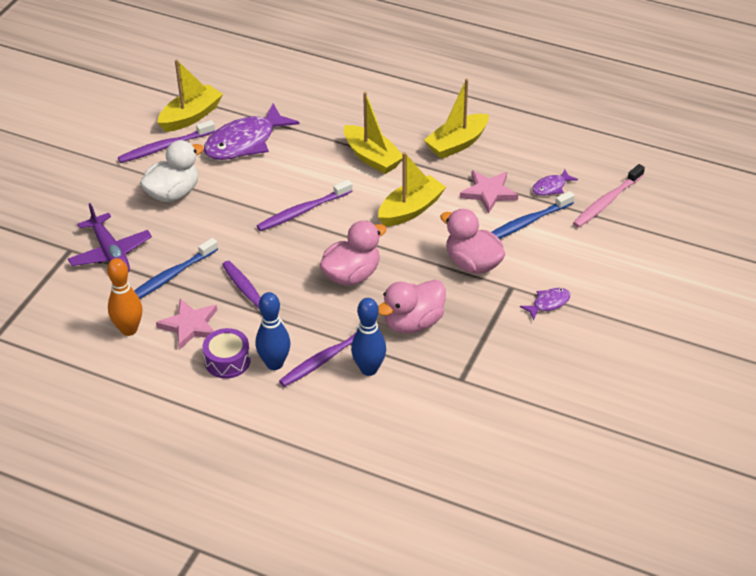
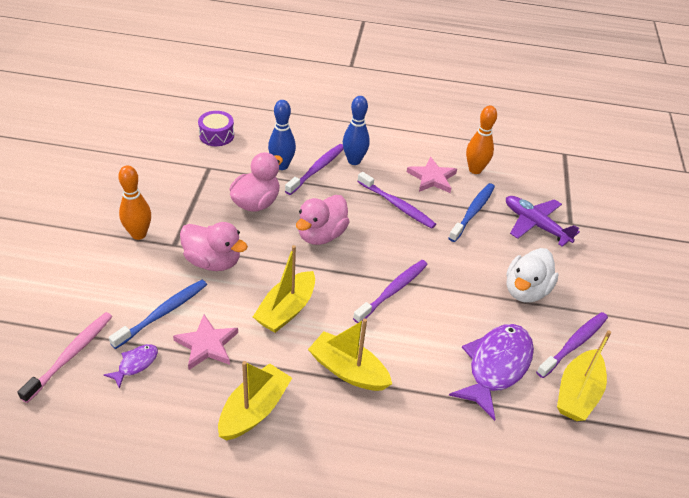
camera: 160 degrees right, 0 degrees up
(227, 361) = (389, 158): purple drum -> purple drum (216, 135)
(548, 303) = (139, 234): purple fish -> orange bowling pin

